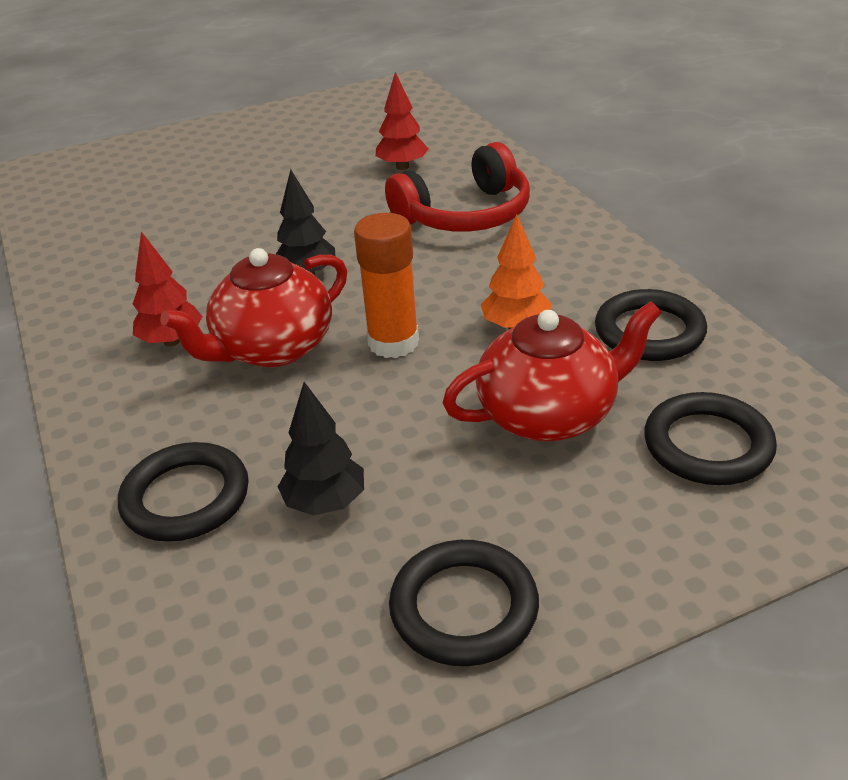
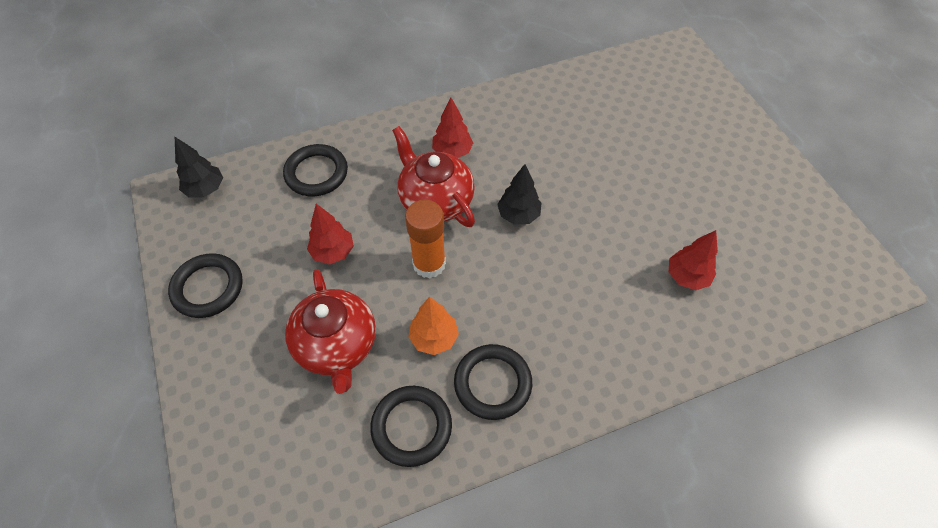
camera: 90 degrees right, 20 degrees up
(325, 502) = (295, 231): black tree -> black tree (206, 189)
(373, 446) = (333, 252): none -> red tree
(465, 214) = (598, 319): red headphones -> none
(707, 445) = (284, 434): black ring -> black ring (492, 383)

